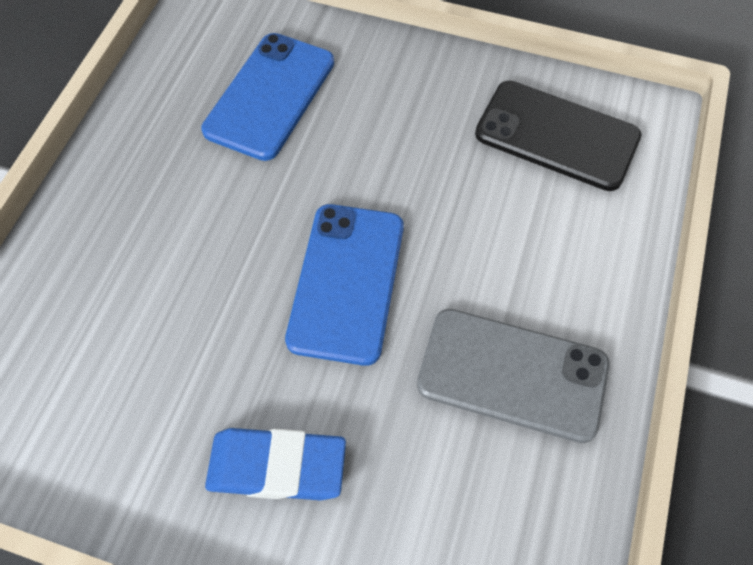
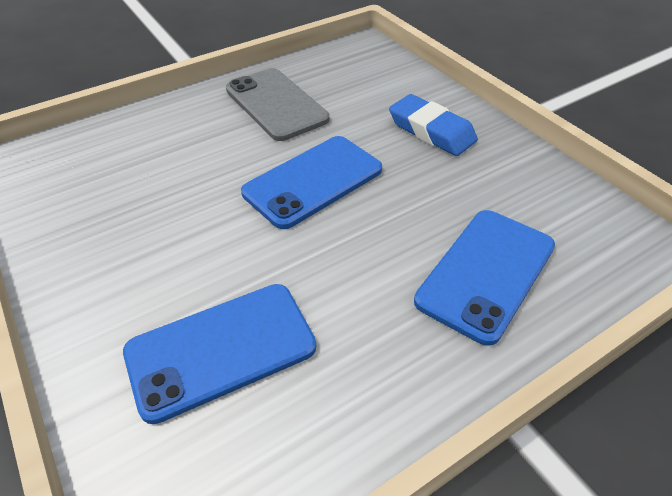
camera: 140 degrees left, 15 degrees down
(103, 284) = (486, 273): none -> blue phone
(557, 136) = (82, 181): black phone -> none

